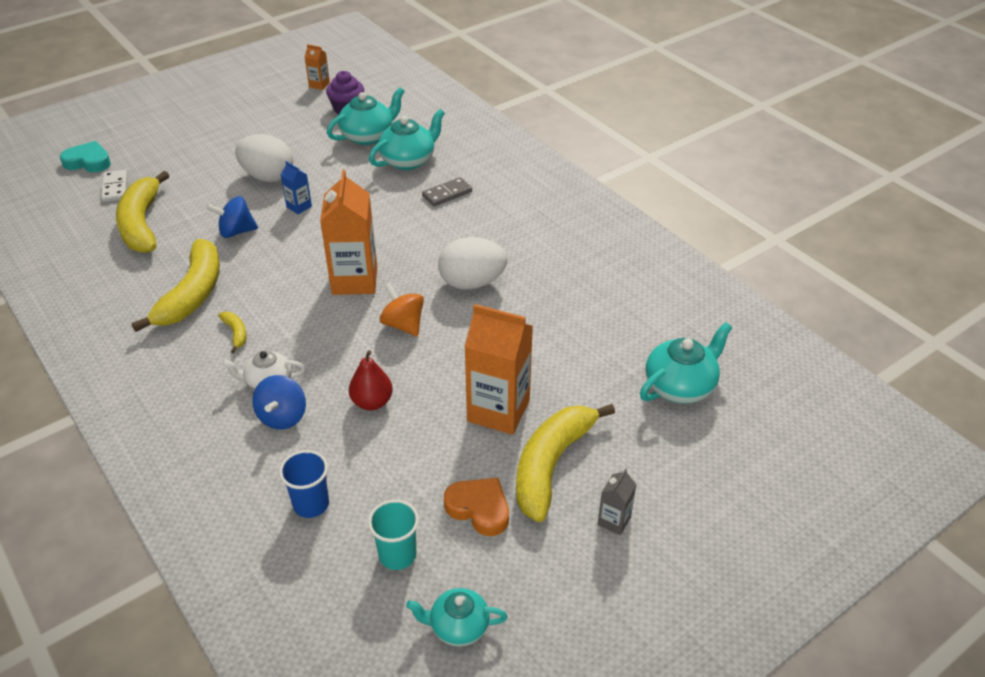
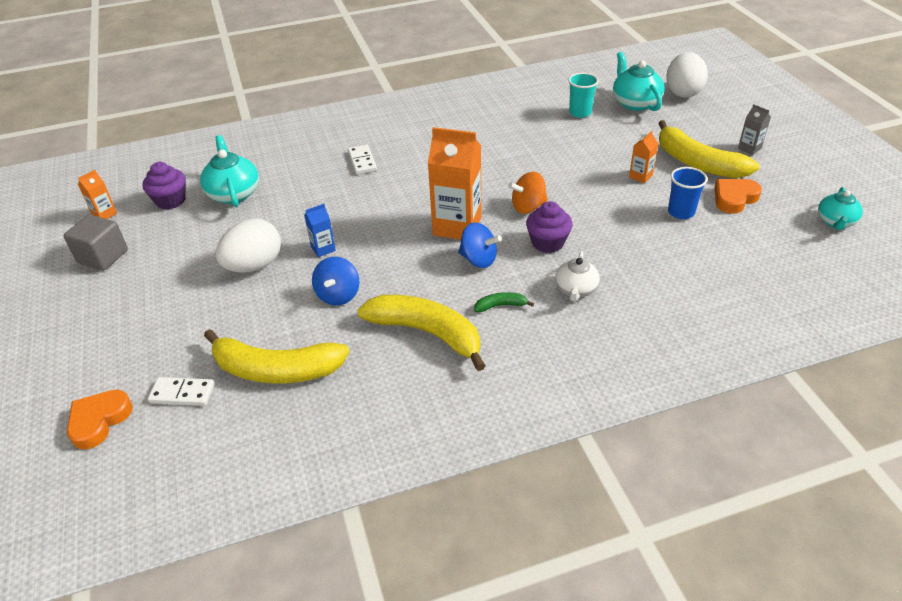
camera: 70 degrees left, 0 degrees up
(88, 162) = (99, 421): turquoise heart -> orange heart
(236, 333) = (500, 305): yellow banana -> green banana
(265, 103) = (103, 256): none -> grey cube
(282, 417) = (621, 284): blue spinning top -> blue spinning top (478, 260)
(311, 504) = (722, 277): blue cup -> blue cup (681, 212)
(342, 350) = (547, 243): none -> purple cupcake
(372, 402) = (616, 234): red pear -> none
(397, 555) = (774, 240): turquoise cup -> turquoise cup (580, 112)
(408, 160) = (295, 175): turquoise teapot -> none
(447, 194) = (362, 161): grey domino -> white domino
(472, 283) = (490, 166): white egg -> white egg (683, 92)
(498, 411) = (640, 176): orange carton -> orange carton, size x0.47

